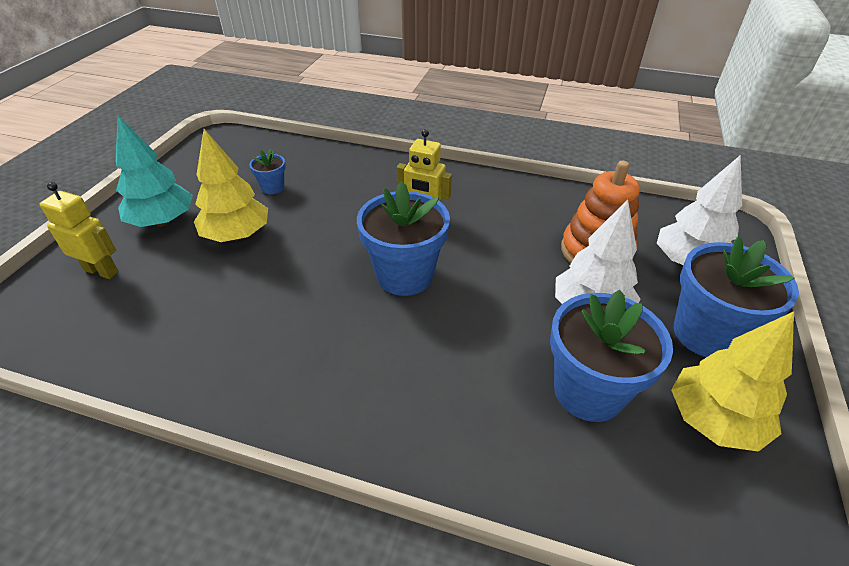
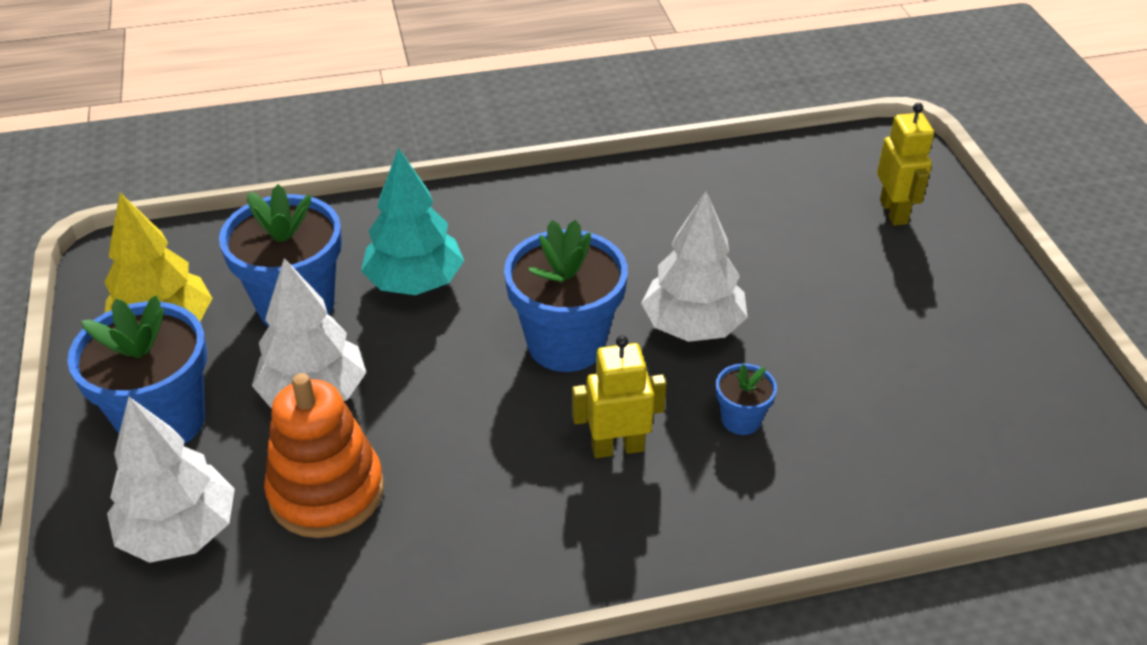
camera: 150 degrees right, 0 degrees up
(101, 271) = (894, 212): yellow robot -> yellow robot turned 90 degrees counterclockwise
(163, 221) = (931, 284): turquoise tree -> turquoise tree (414, 282)
(237, 235) = (820, 306): yellow tree -> none
(273, 187) = (880, 394): blue flower pot -> blue flower pot (741, 420)
(320, 254) = (692, 326): none -> white tree

